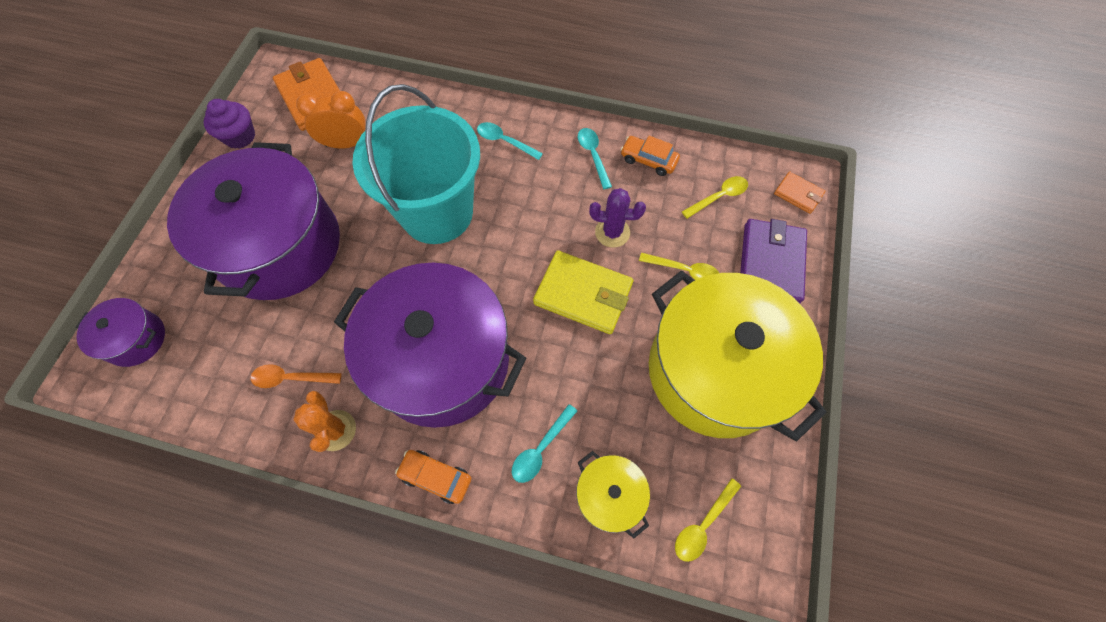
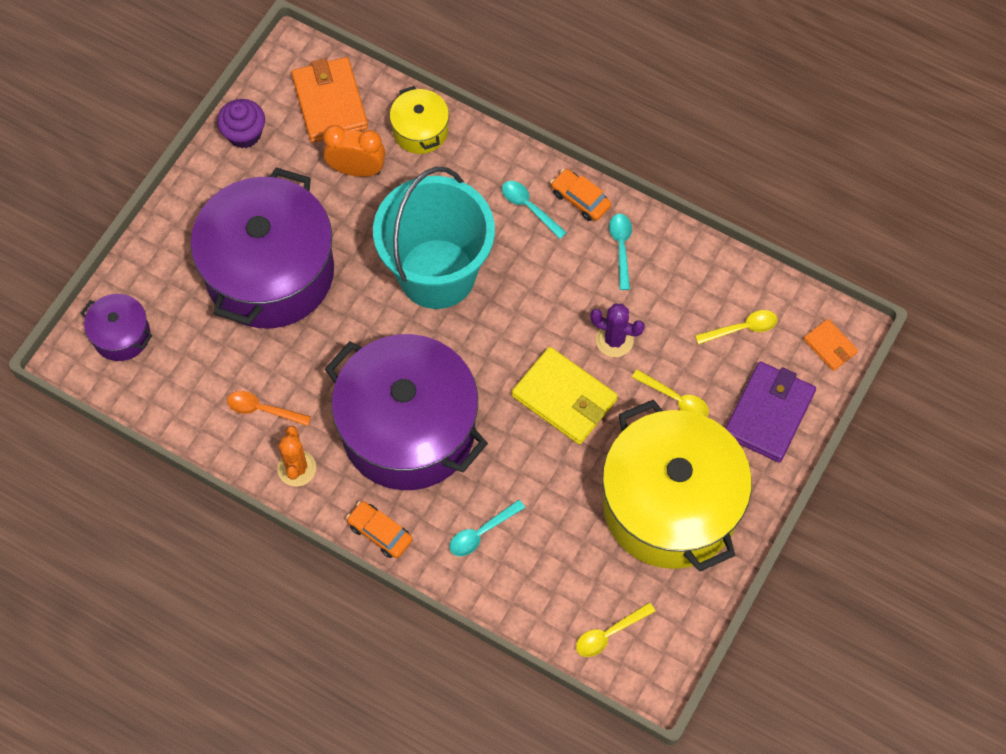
camera: 15 degrees right, 0 degrees up
(609, 495) = (532, 588): yellow pot -> yellow pot (420, 130)
(648, 160) = (680, 267): orange car -> orange car (580, 199)

